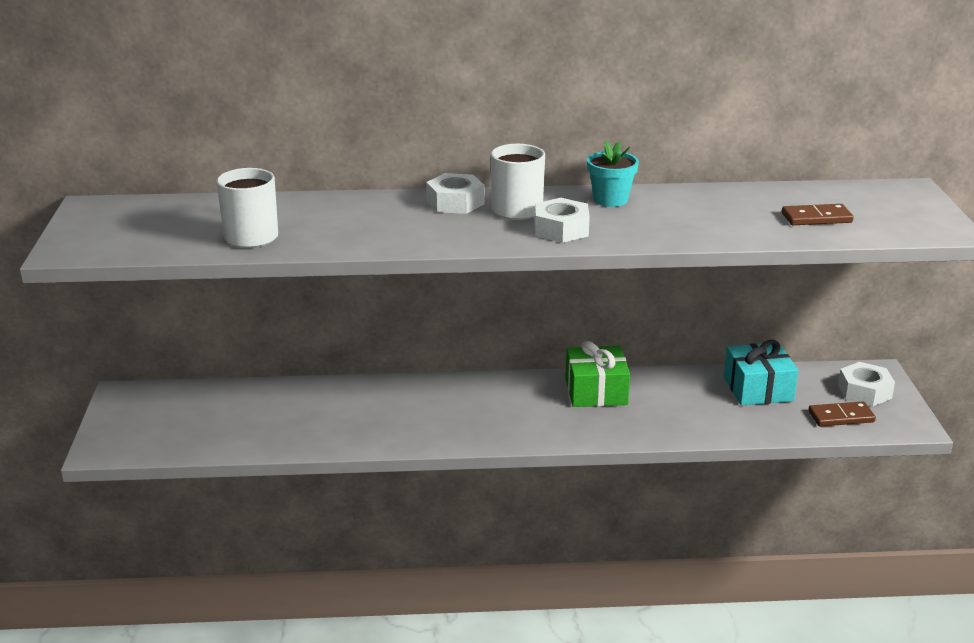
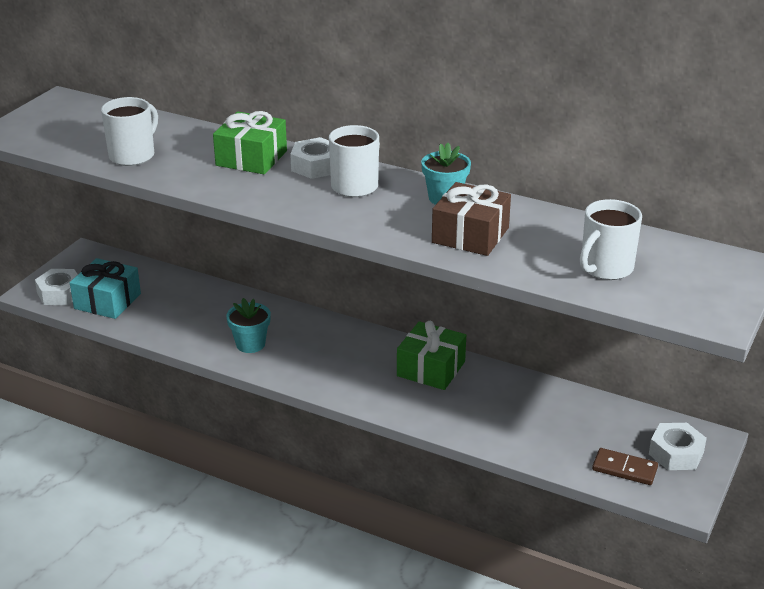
camera: 30 degrees right, 5 degrees up
(382, 211) = (251, 158): none -> green gift
(402, 424) = (250, 344): none -> turquoise flower pot
(561, 229) = (366, 215): white nut -> white nut (60, 293)
(674, 222) = (470, 235): none -> brown gift
(758, 389) = (576, 415): turquoise gift -> turquoise gift (107, 301)
(816, 218) = (605, 268): brown domino -> white mug

